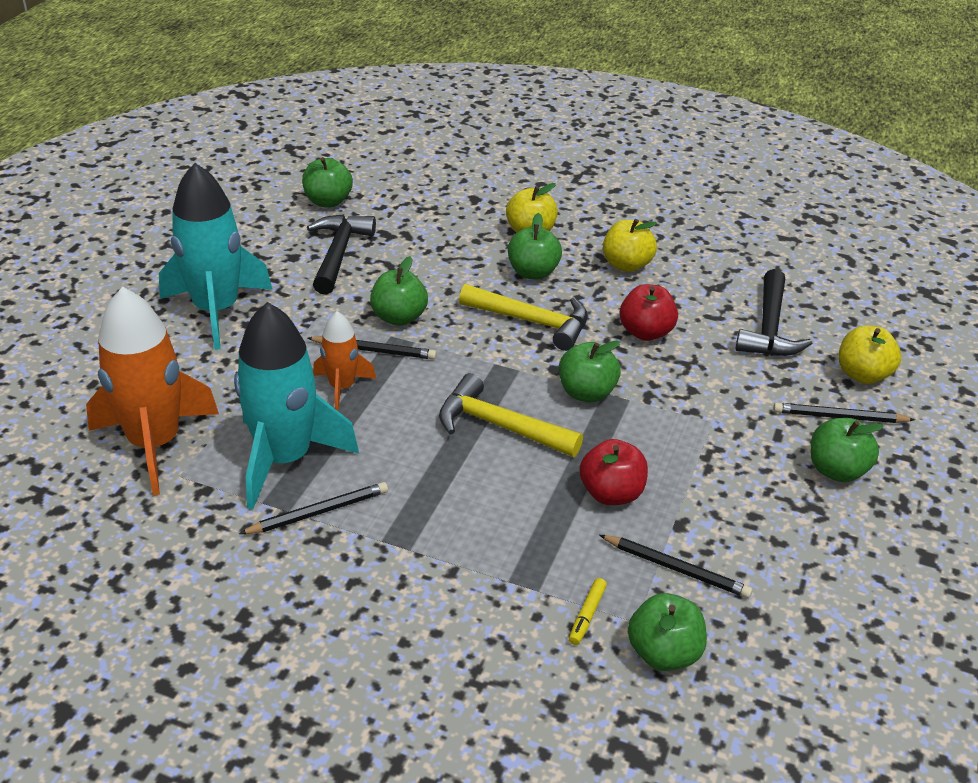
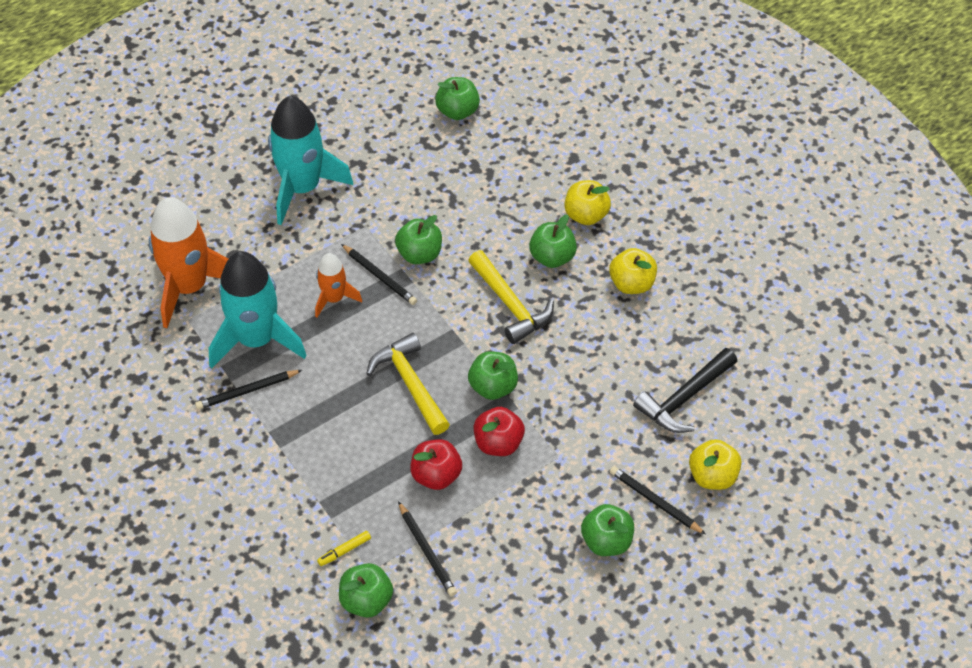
camera: 35 degrees right, 15 degrees up
(318, 512) = (247, 391): black pencil -> black pencil turned 150 degrees clockwise
(338, 253) = (425, 171): black hammer -> none
(646, 332) = (585, 355): red apple -> red apple (498, 443)

